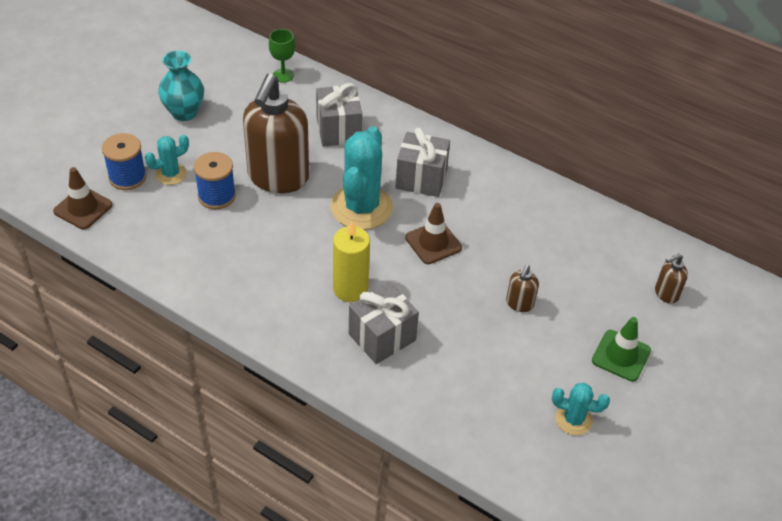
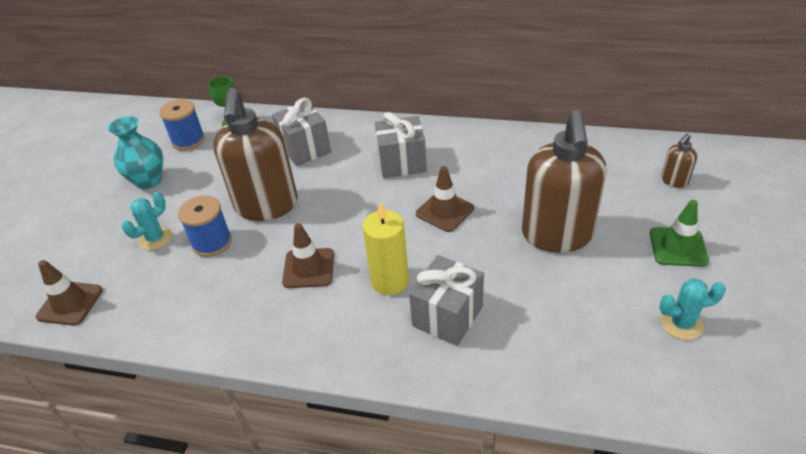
camera: 15 degrees left, 5 degrees down
(127, 177) = (110, 257): blue spool -> blue spool (188, 140)
(288, 251) = (308, 268): none -> brown traffic cone
(361, 207) = (360, 204): turquoise cactus -> none
(519, 304) = (557, 236): brown soap dispenser -> brown soap dispenser, size x2.38

